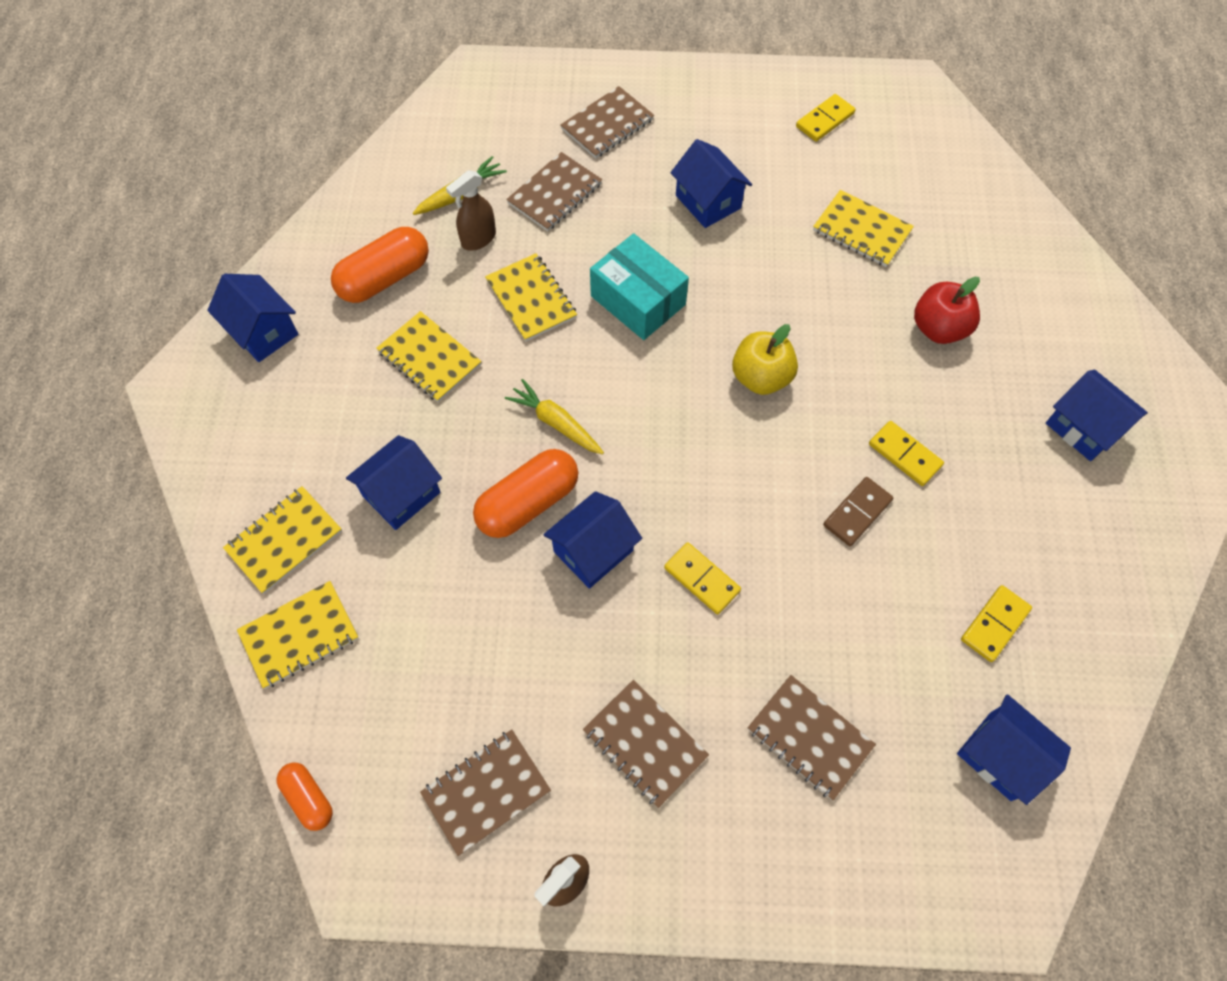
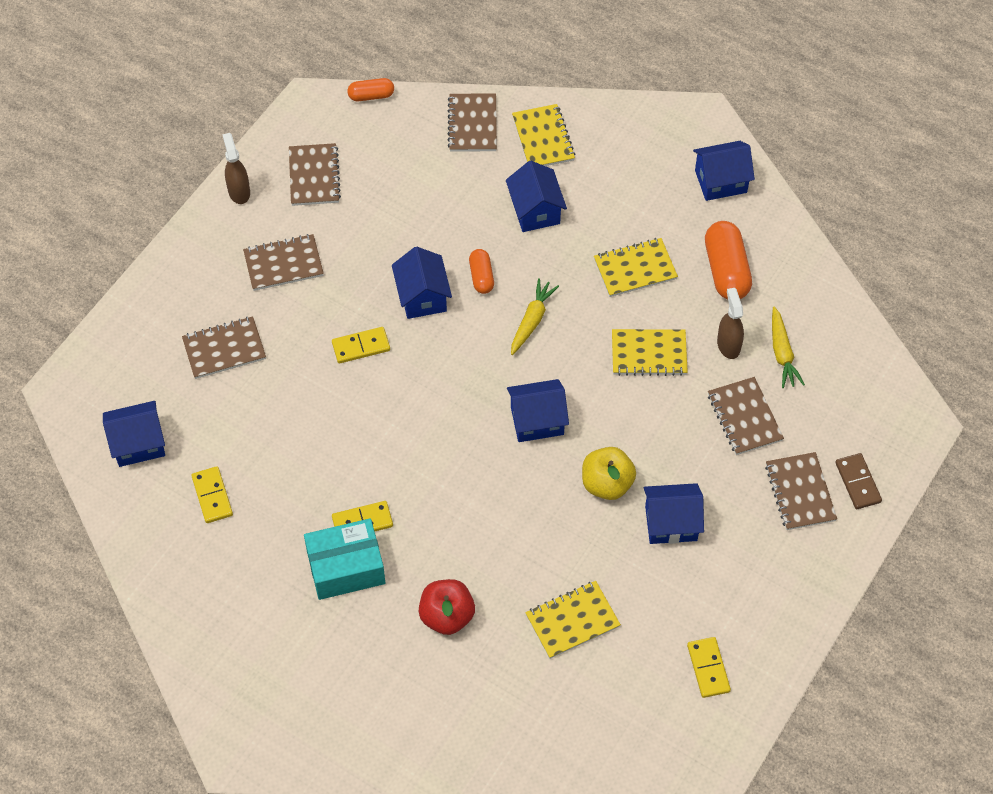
camera: 120 degrees right, 5 degrees down
(299, 635) = (472, 124): yellow notebook -> brown notebook
(528, 503) = (481, 277): orange capsule -> orange capsule, size x0.56
(556, 423) = (532, 320): yellow carrot -> yellow carrot turned 45 degrees counterclockwise
(638, 300) = (604, 422): turquoise box -> turquoise box (346, 567)
(761, 377) = (485, 467): yellow apple -> yellow apple (607, 484)
(857, 513) = (342, 464): brown domino -> brown domino (857, 482)
(1083, 427) = (301, 658): blue house -> blue house (537, 420)

